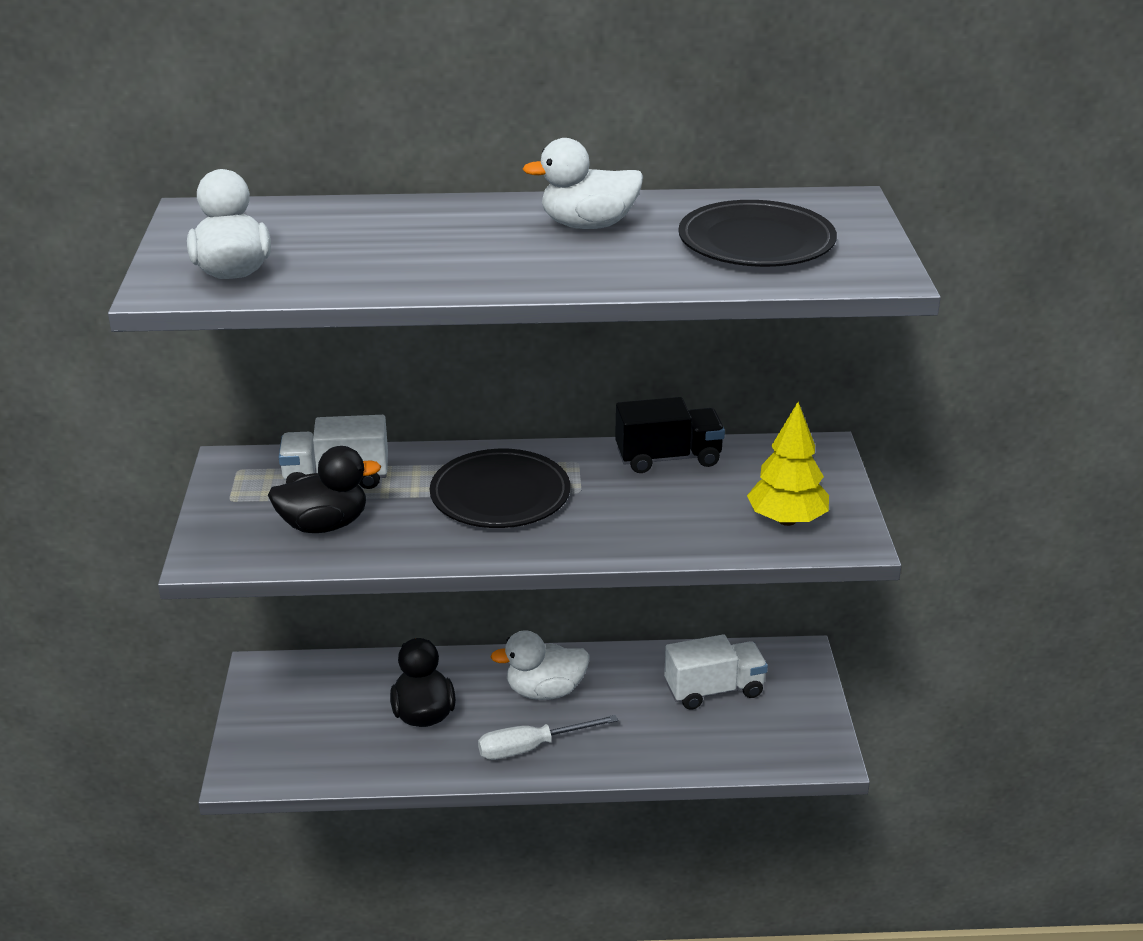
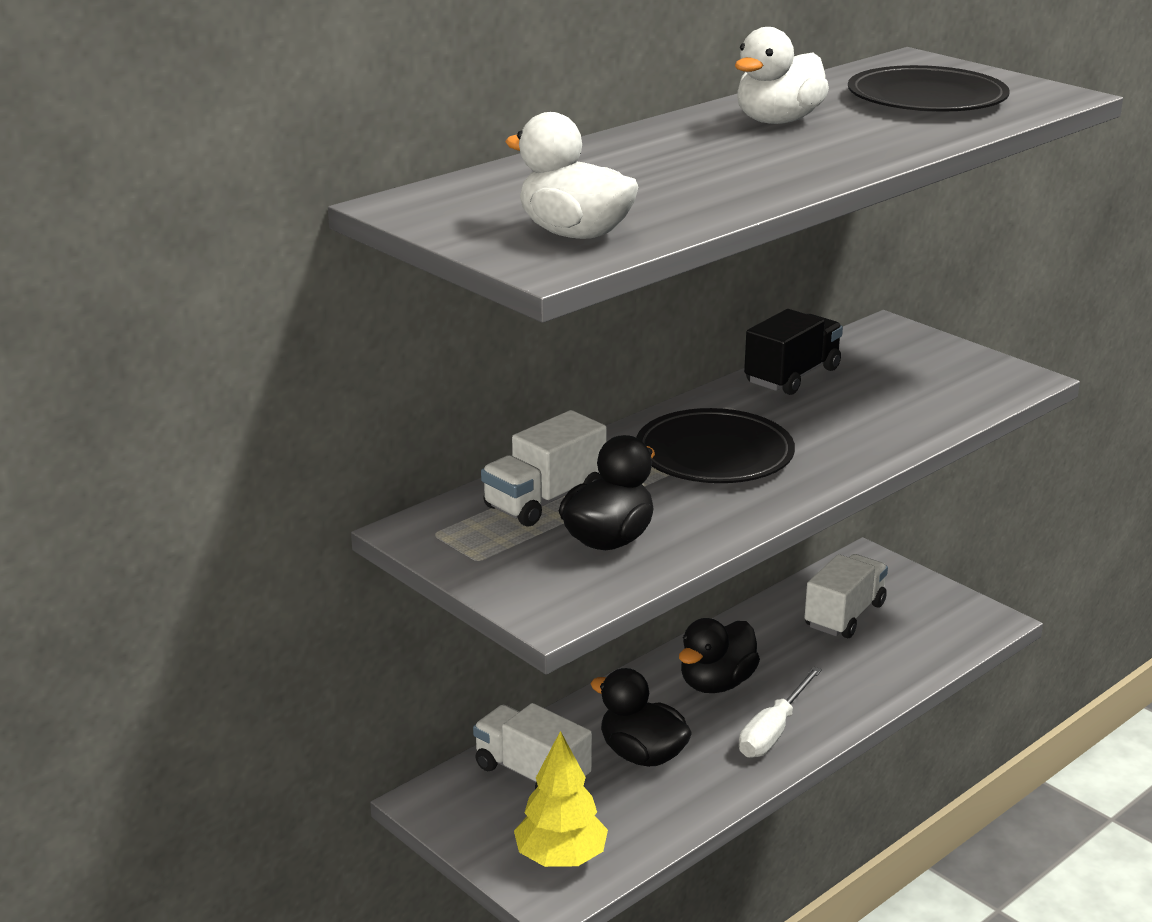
camera: 40 degrees left, 5 degrees down
(341, 687) = (532, 773): none -> white truck
(545, 691) = (716, 683): white duck -> black duck
(787, 520) = (956, 383): yellow tree -> yellow tree (561, 858)

